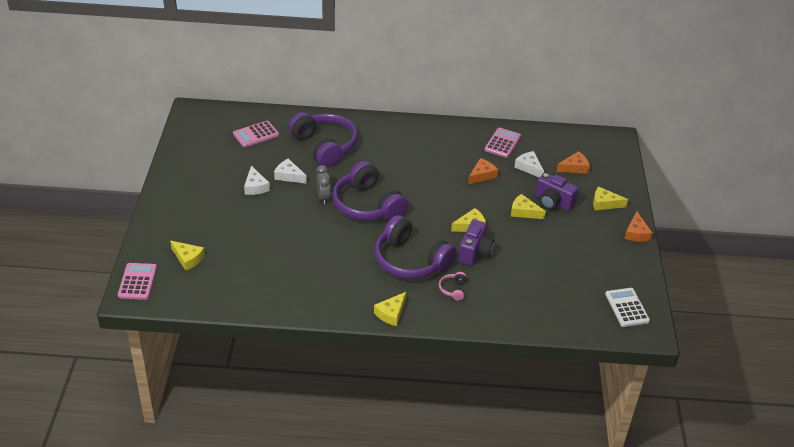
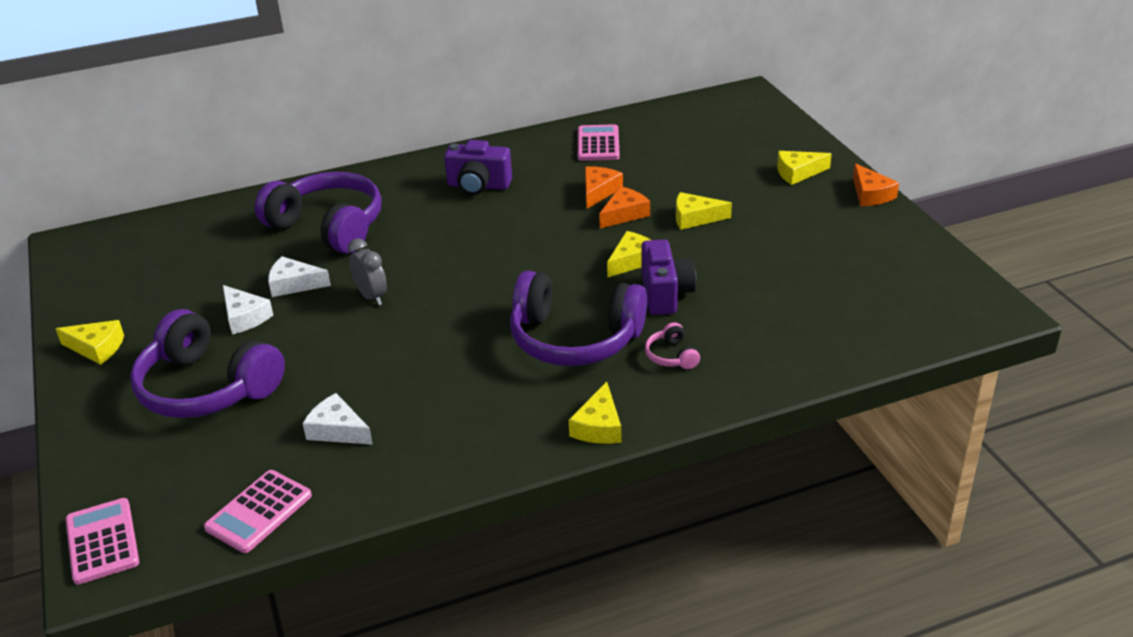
camera: 20 degrees left, 5 degrees down
(188, 258) = (182, 468): yellow cheese -> yellow cheese (97, 348)
(256, 134) = (202, 244): pink calculator -> pink calculator (259, 512)
(367, 205) = (451, 284): purple headphones -> purple headphones (207, 387)
(529, 167) = (658, 162): white cheese -> white cheese (337, 430)
(553, 202) = (726, 193): purple camera -> purple camera (478, 186)
(574, 167) = (721, 143): orange cheese -> orange cheese (624, 214)
(627, 308) = (940, 291): white calculator -> none

